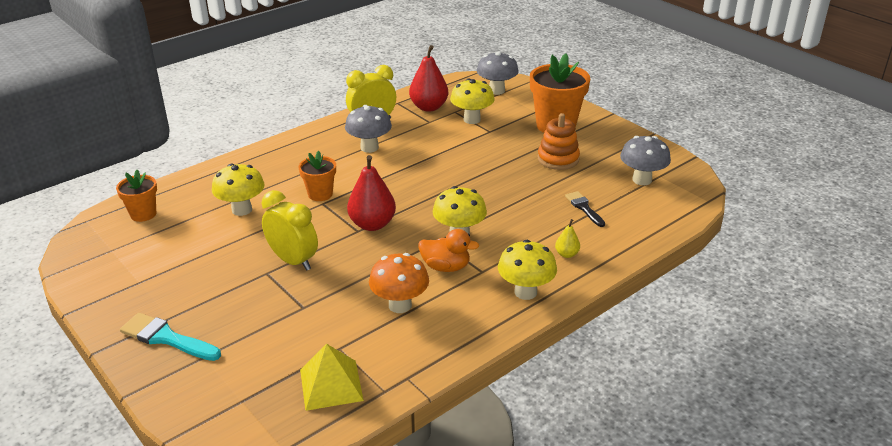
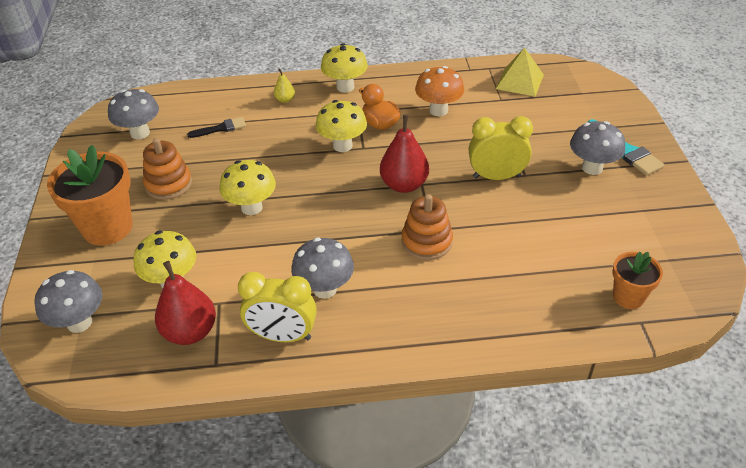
camera: 145 degrees left, 10 degrees up
(200, 304) = (592, 168): none -> grey mushroom
(242, 210) = (517, 256): yellow mushroom -> yellow mushroom (251, 207)
(293, 261) = (496, 177): yellow clock -> yellow clock turned 105 degrees clockwise
(320, 194) = (426, 242): orange flower pot -> orange stacking toy
(584, 208) = (221, 128): black brush -> black brush turned 120 degrees counterclockwise

